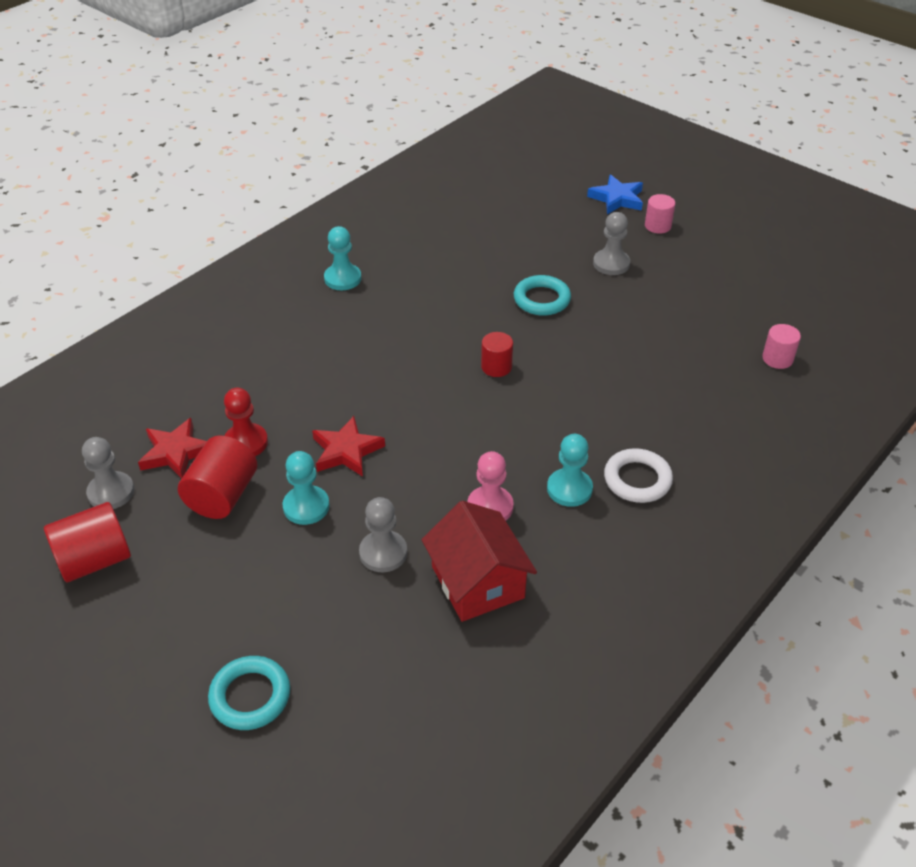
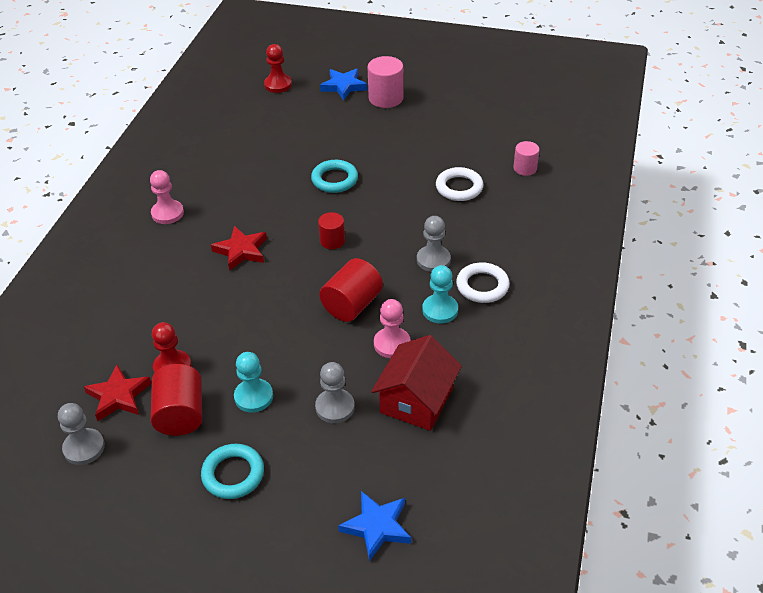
camera: 25 degrees left, 0 degrees up
(95, 560) = (107, 505): red cylinder -> red cylinder (352, 305)
(250, 696) = (302, 550): turquoise ring -> turquoise ring (233, 474)
(342, 278) = (167, 213): turquoise pawn -> pink pawn
(344, 707) = (377, 527): none -> blue star
(346, 451) = (258, 344): red star -> red star (241, 251)
(477, 582) = (416, 400): red house -> red house turned 75 degrees clockwise
(544, 176) = (278, 85): none -> red pawn
(611, 264) = (369, 137): grey pawn -> grey pawn (433, 260)
(657, 226) = (386, 98): pink cylinder -> pink cylinder, size x1.63
(681, 355) = (459, 187): none -> white ring

